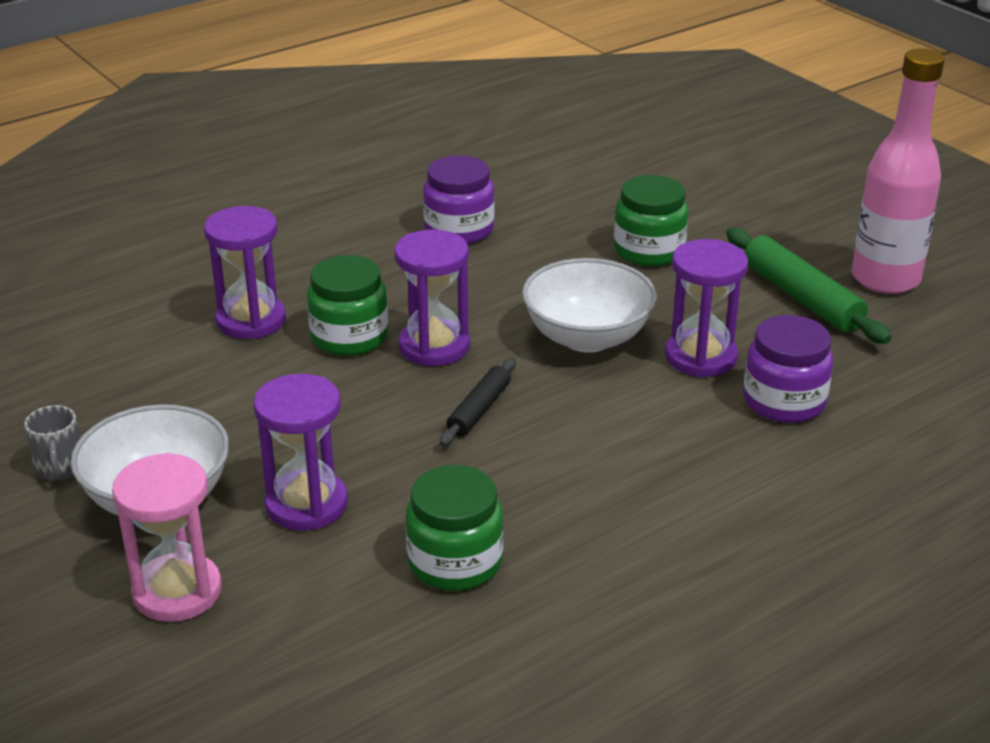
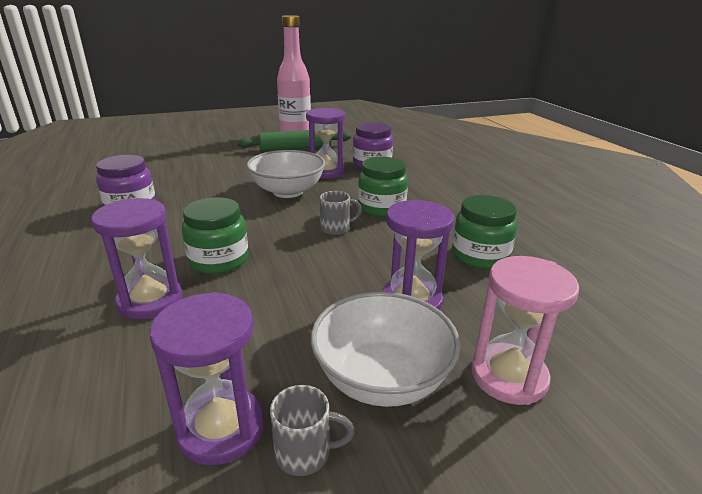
camera: 75 degrees left, 5 degrees down
(434, 346) = (258, 232): purple hourglass -> purple hourglass (221, 428)
(479, 410) = (336, 228): black rolling pin -> grey mug
(649, 251) = (221, 166): green jar -> green jar (381, 208)

